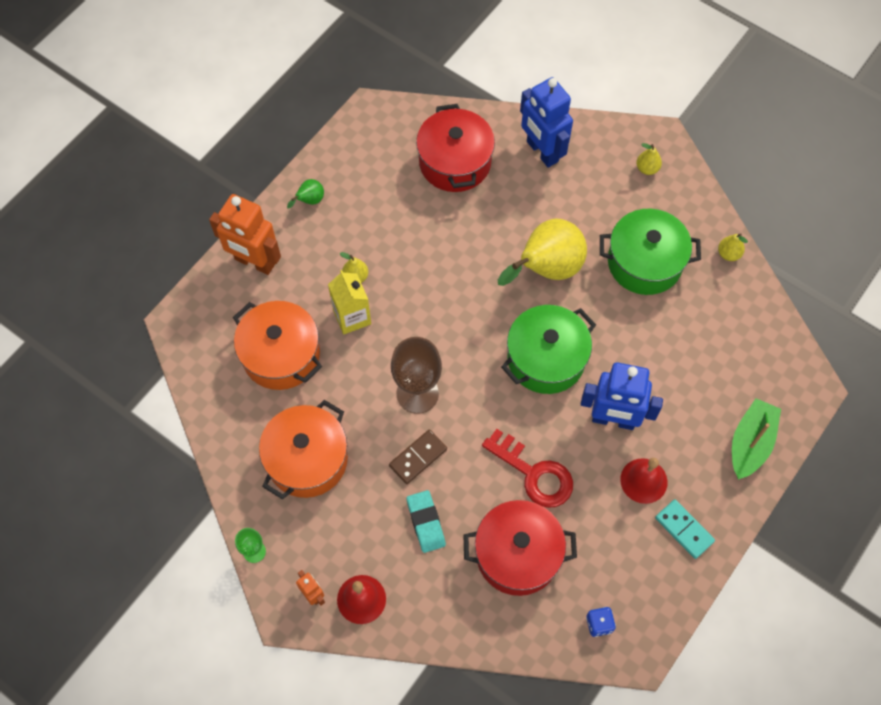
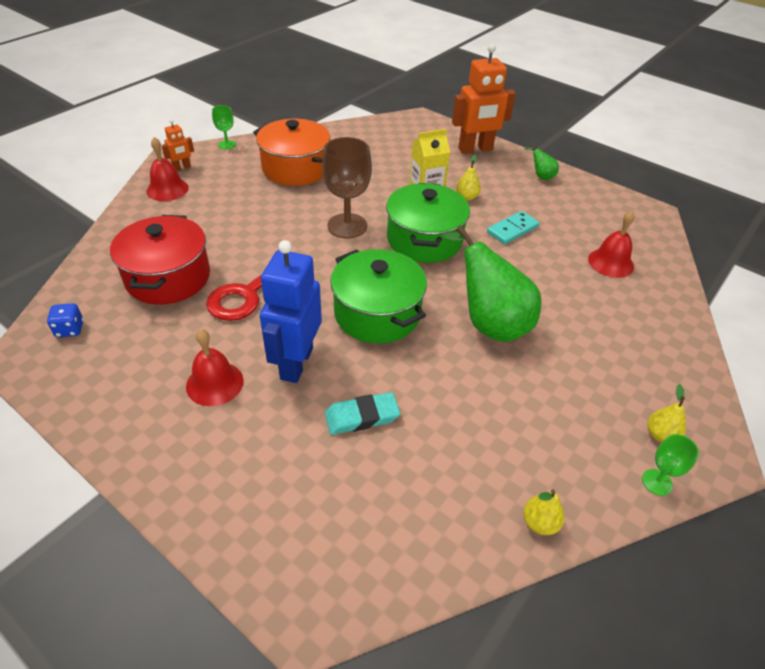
camera: 90 degrees right, 20 degrees down
(254, 262) = (475, 149): orange robot -> orange robot turned 135 degrees counterclockwise
(281, 355) = (390, 159): orange pot -> none
(418, 457) = (283, 223): brown domino -> none
(425, 522) = (221, 224): turquoise eraser -> turquoise eraser (362, 416)
(455, 162) = (610, 262): red pot -> red bell
(542, 152) = (649, 331): blue robot -> none
(546, 269) = (489, 322): yellow pear -> green pear
(644, 263) = (510, 416): green pot -> green pot (424, 240)
(684, 530) = (141, 415): turquoise domino -> turquoise domino (512, 229)
(686, 180) = (657, 482): none -> green goblet
(750, 443) = (234, 508): green boat -> none

